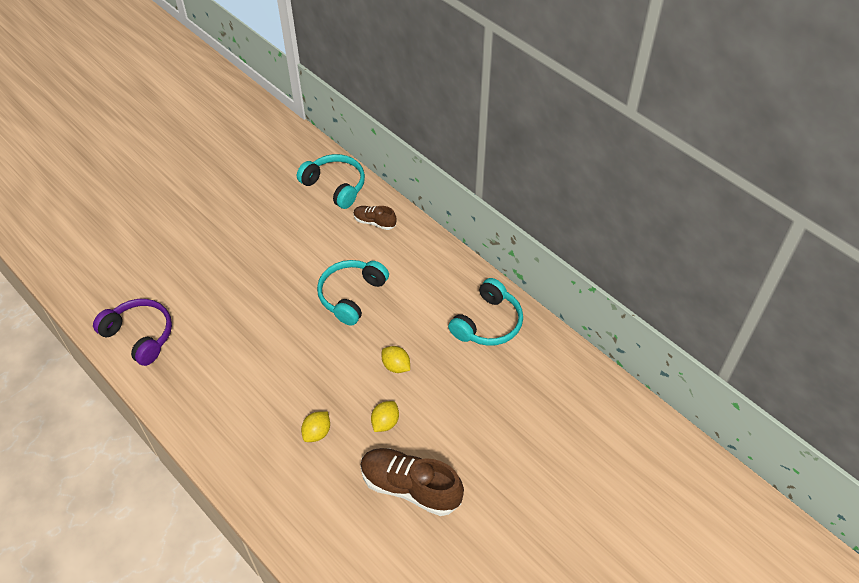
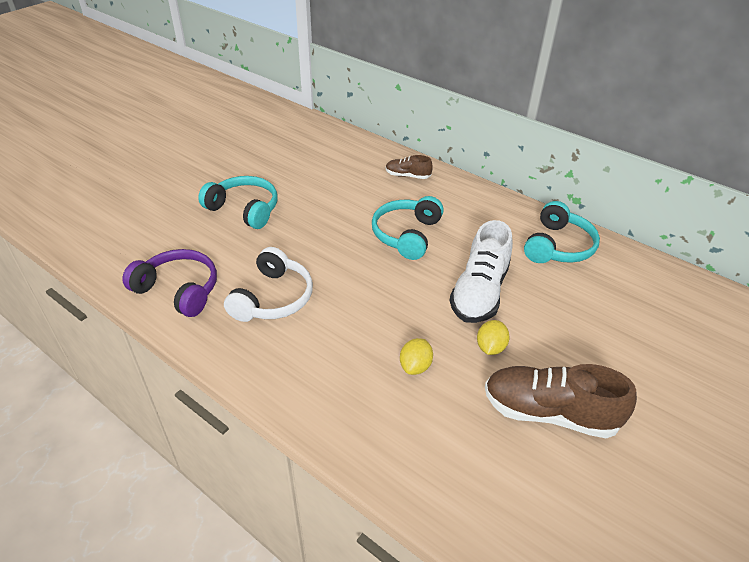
camera: 10 degrees left, 10 degrees down
(217, 352) = (273, 298): none -> white headphones
(335, 186) = (358, 152): turquoise headphones -> turquoise headphones (244, 209)
(396, 366) = (479, 292): yellow lemon -> white shoe

